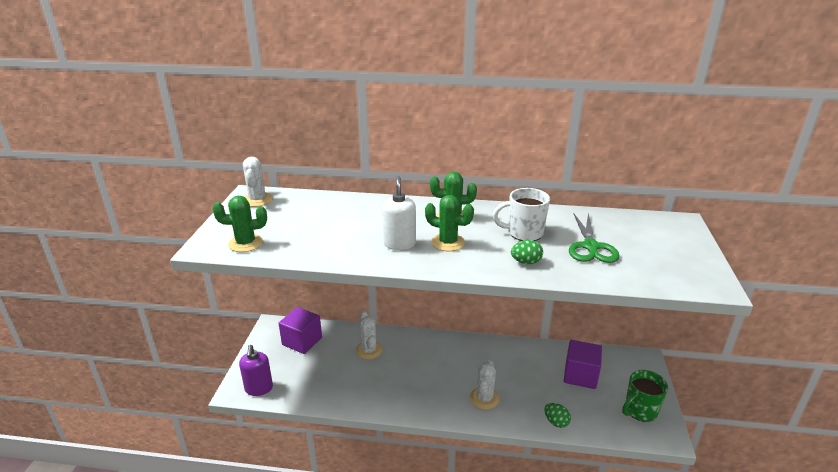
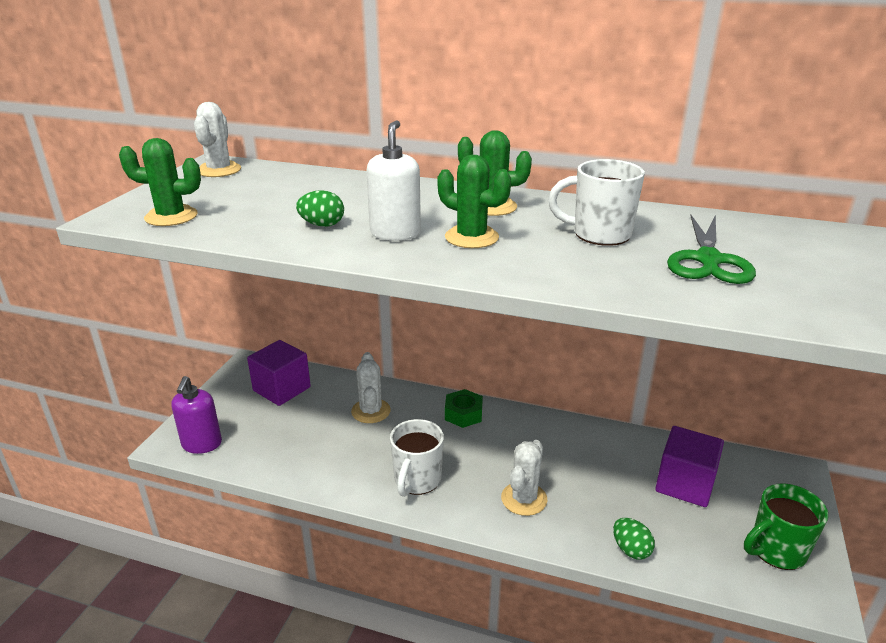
camera: 10 degrees right, 0 degrees up
(413, 395) = (417, 480): none -> white mug
(431, 345) = (463, 414): none -> green nut
(526, 262) = (589, 272): green egg -> green egg (322, 225)

